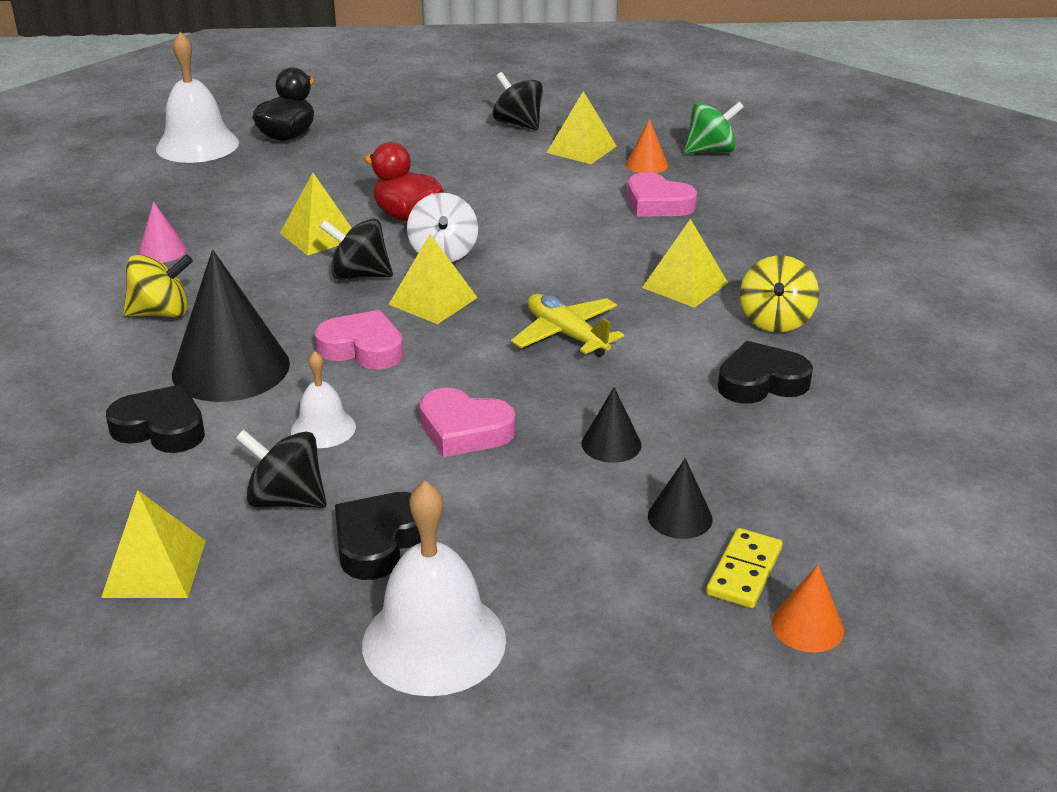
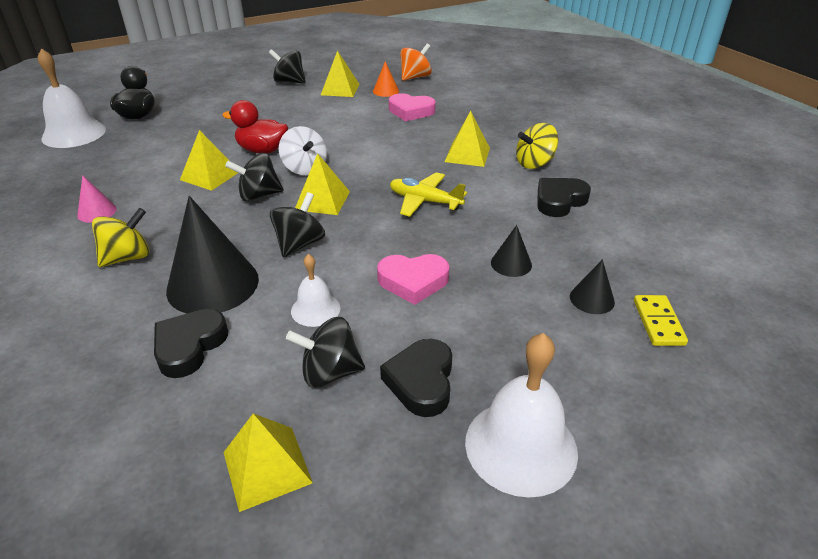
camera: 25 degrees left, 5 degrees up
(161, 428) = (189, 346): black heart -> black heart turned 60 degrees counterclockwise
(363, 348) = (299, 244): pink heart -> black spinning top
(711, 151) = (415, 77): green spinning top -> orange spinning top
(775, 320) = (534, 163): yellow spinning top -> yellow spinning top turned 75 degrees clockwise
(807, 626) = (723, 346): orange cone -> none

